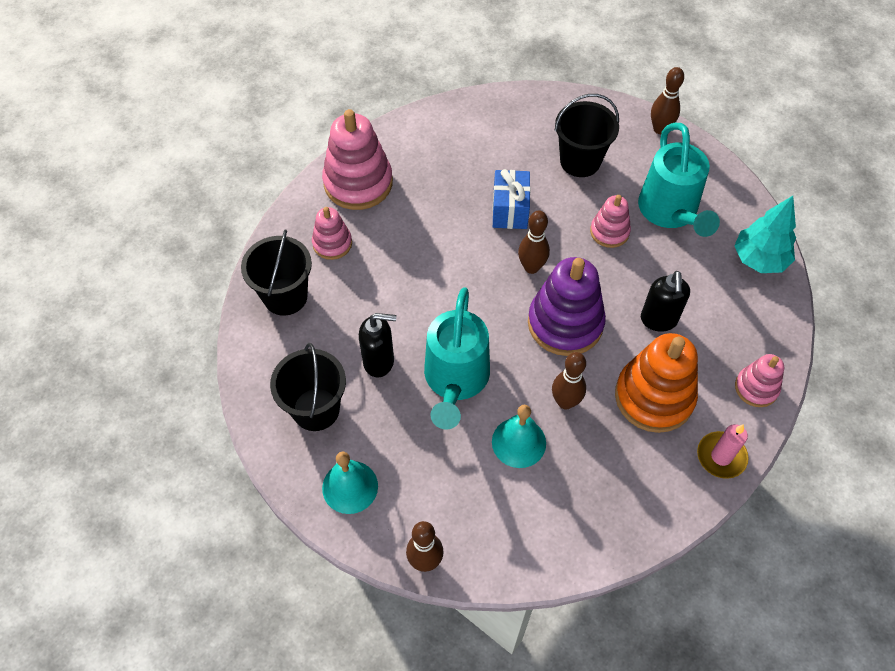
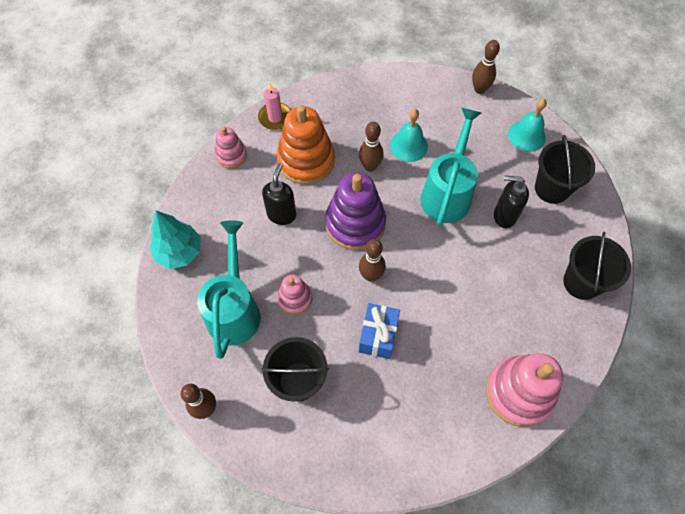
camera: 170 degrees left, 5 degrees up
(332, 243) = (543, 327): pink stacking toy -> none

